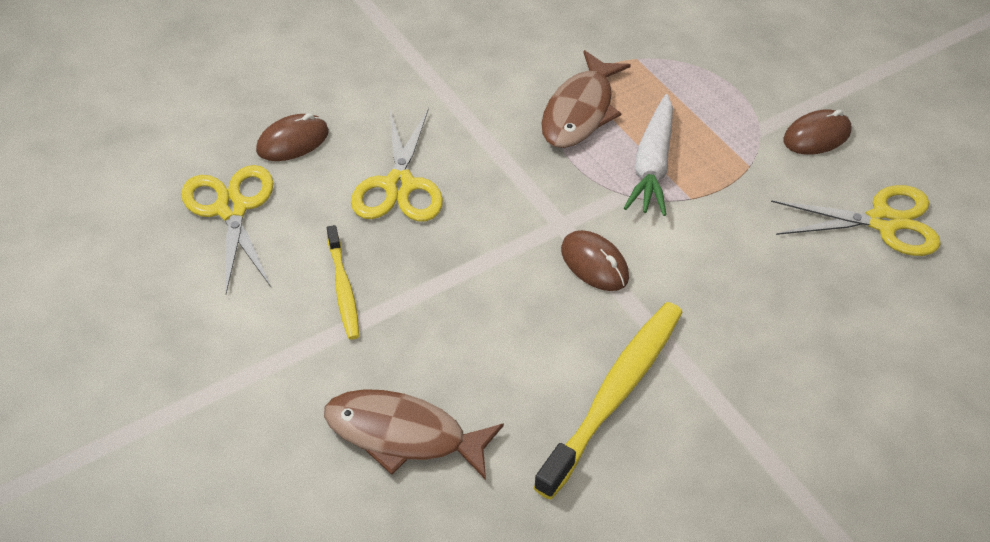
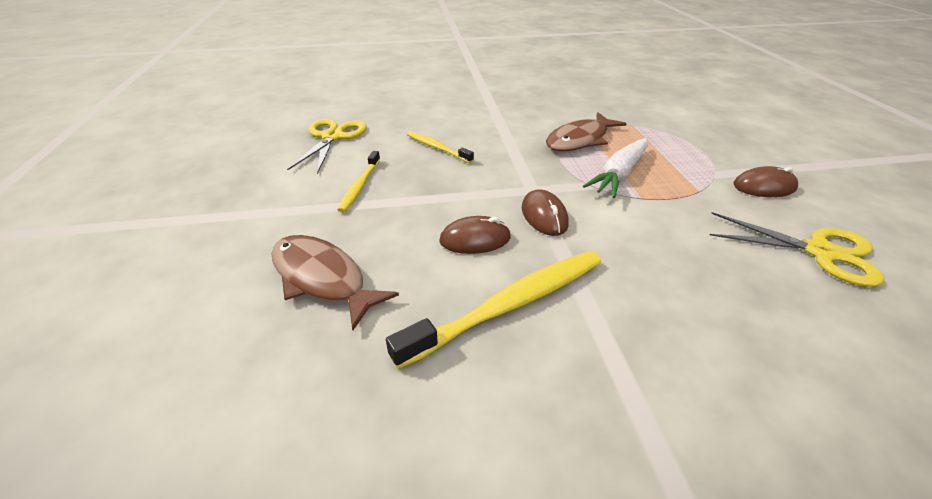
camera: 25 degrees right, 10 degrees down
(293, 141) = (393, 118): brown mouse -> brown mouse (475, 239)
(399, 185) = (437, 148): yellow scissors -> yellow toothbrush

